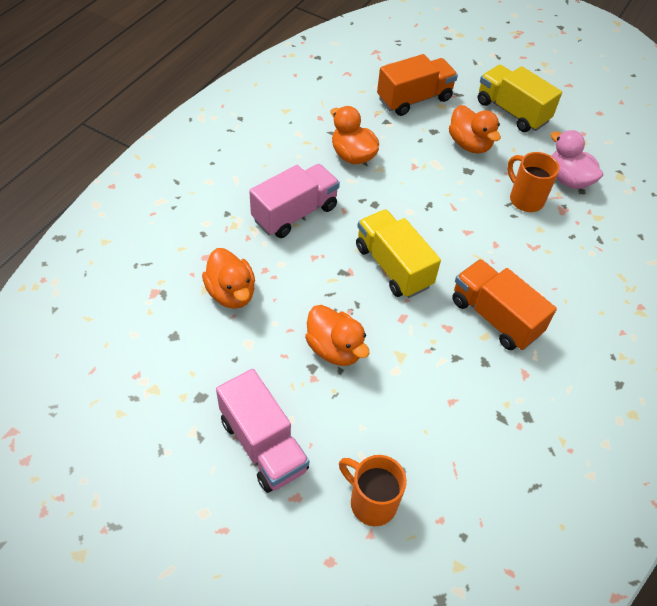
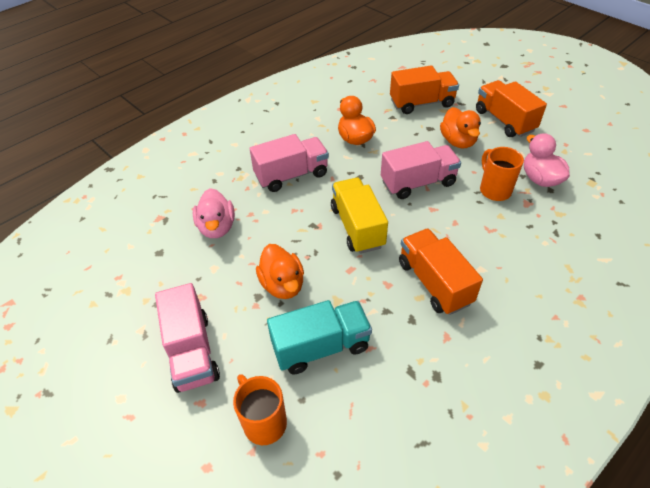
camera: 20 degrees right, 5 degrees down
(231, 293) = (217, 227): orange duck -> pink duck
(401, 410) = (321, 346): none -> turquoise truck
(442, 202) = (418, 183): none -> pink truck
(512, 111) = (504, 121): yellow truck -> orange truck

